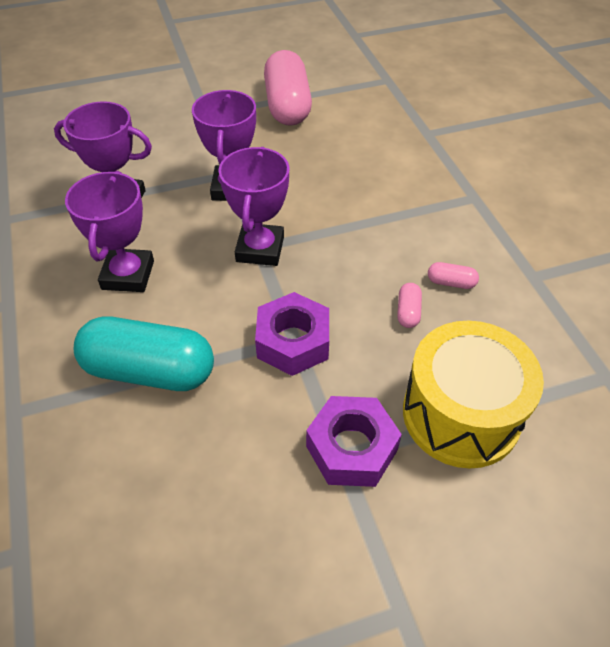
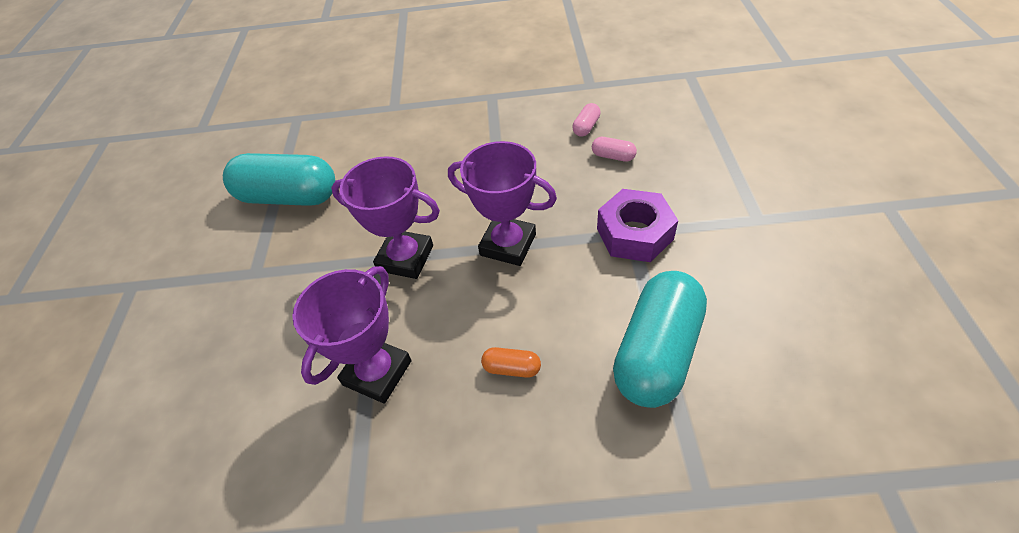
camera: 70 degrees left, 0 degrees up
(128, 275) = (512, 368): purple trophy -> orange capsule
(287, 106) = (289, 197): pink capsule -> turquoise capsule
(351, 448) = (750, 211): purple nut -> none
(461, 414) = (719, 146): yellow drum -> none

